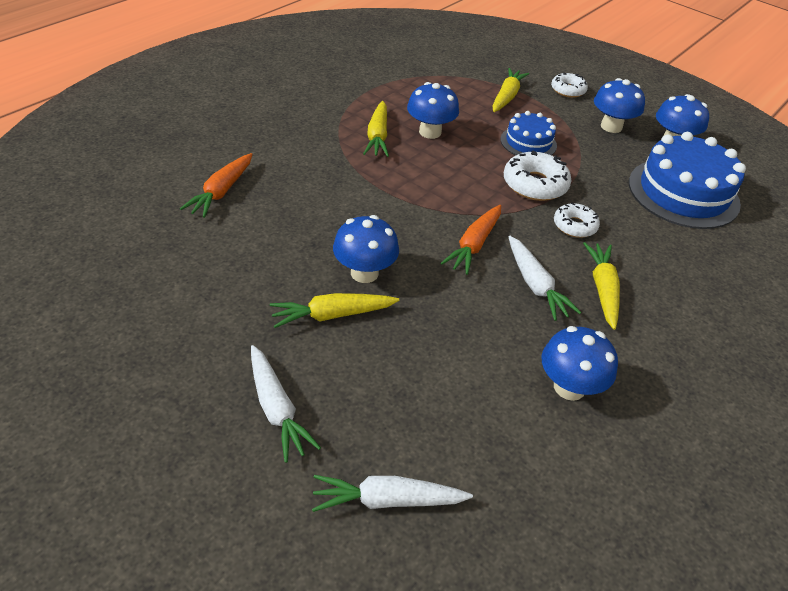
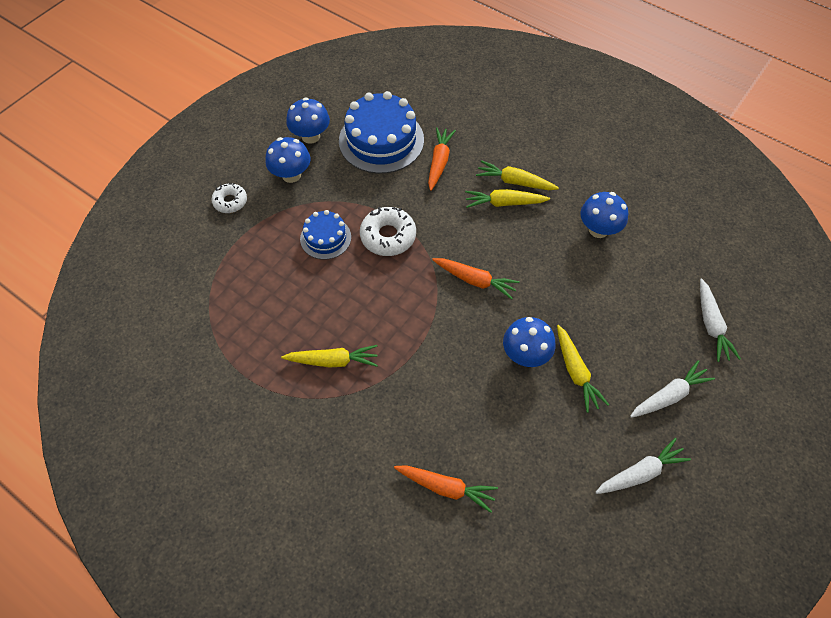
camera: 90 degrees left, 15 degrees up
(430, 132) = (319, 316): blue mushroom -> none
(506, 97) = (247, 252): yellow carrot -> yellow carrot (515, 182)
(535, 285) = (510, 242): white carrot -> white carrot (640, 473)
(574, 226) = (437, 213): white donut -> none
(661, 237) = (439, 162): none -> orange carrot

